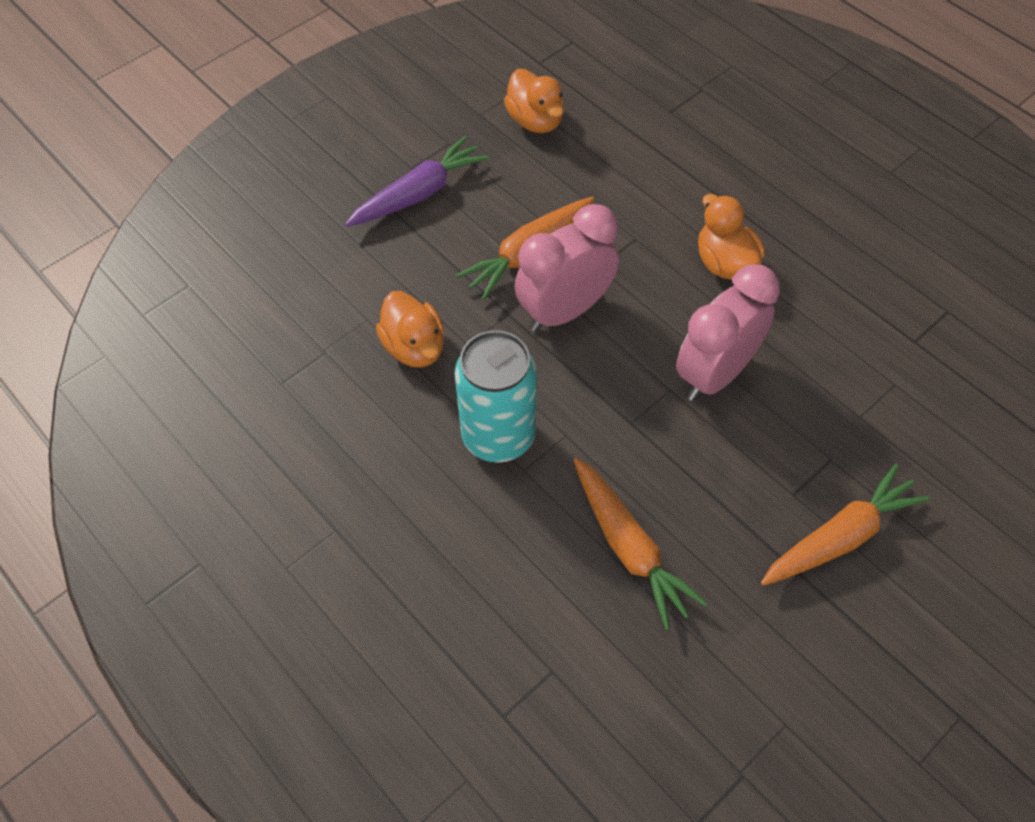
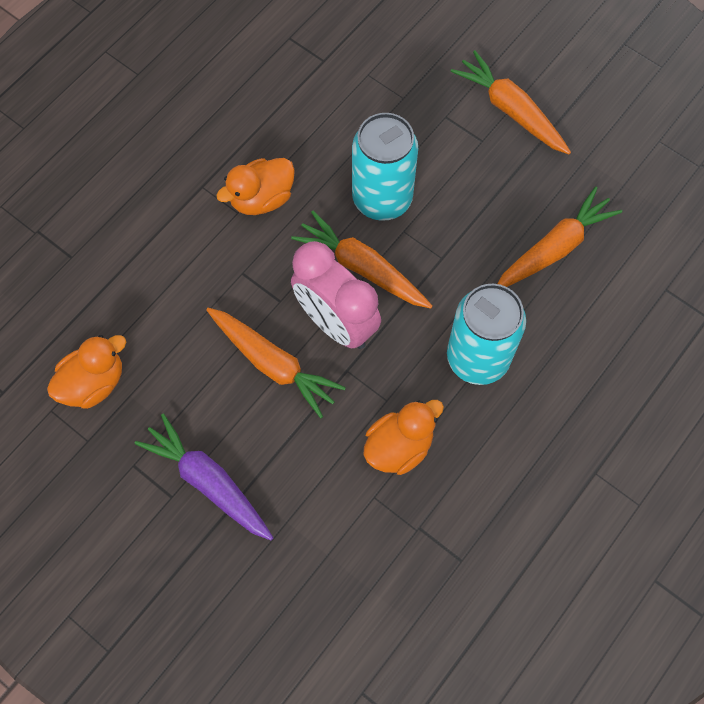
camera: 100 degrees left, 10 degrees up
(627, 343) = (362, 268): none -> orange carrot
(715, 374) = (382, 199): pink clock -> turquoise can

